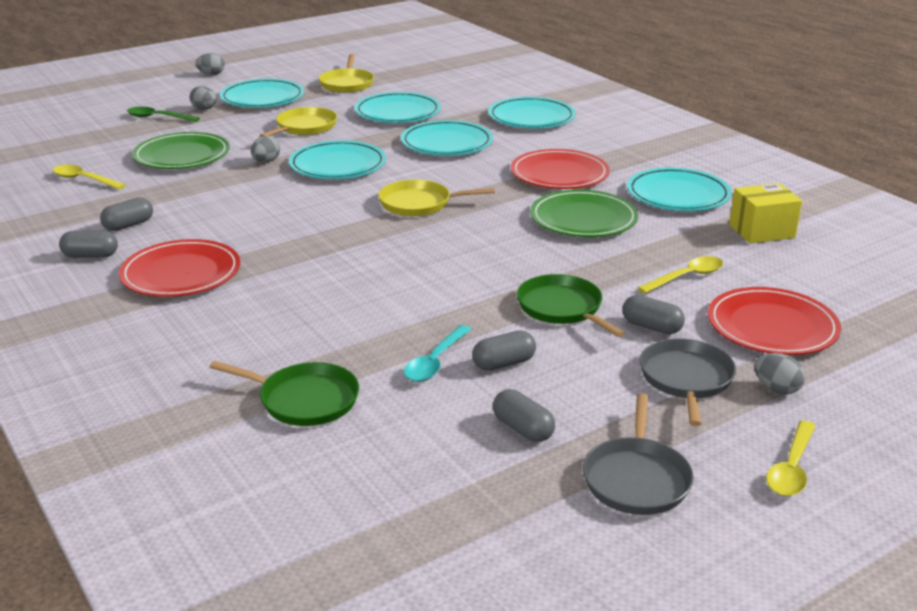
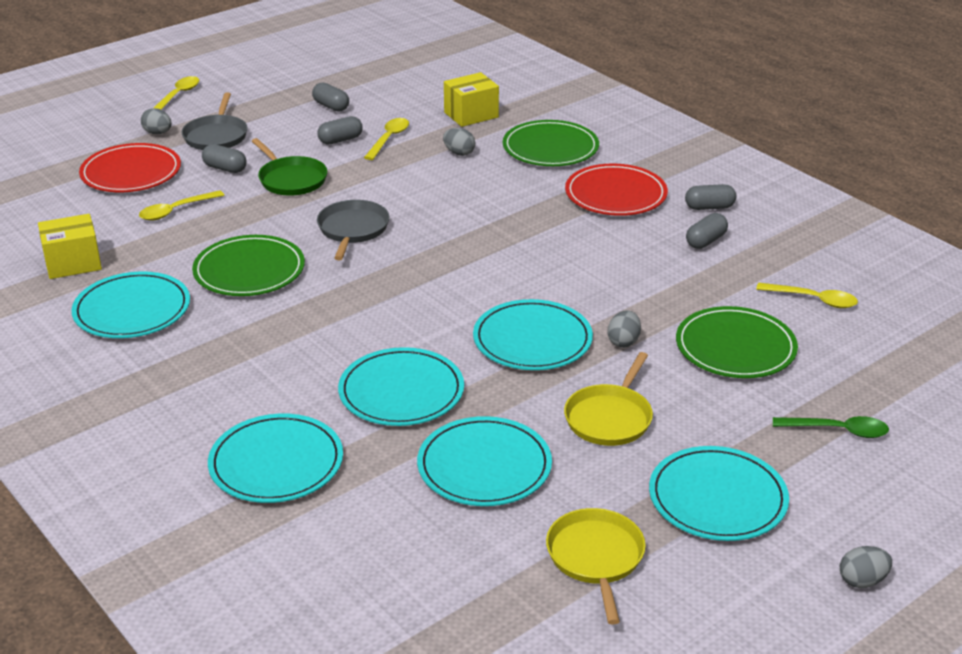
camera: 175 degrees right, 5 degrees up
(204, 109) = (786, 458): grey egg -> grey egg (459, 153)
(218, 337) = (550, 148): none -> green plate
(304, 400) = (471, 115): green pan -> yellow box
(419, 203) = (422, 283): yellow pan -> none
(435, 362) = (389, 139): turquoise spoon -> yellow spoon
(559, 174) = (260, 337): red plate -> none
(636, 478) = (269, 88): grey pan -> grey pan (352, 230)

